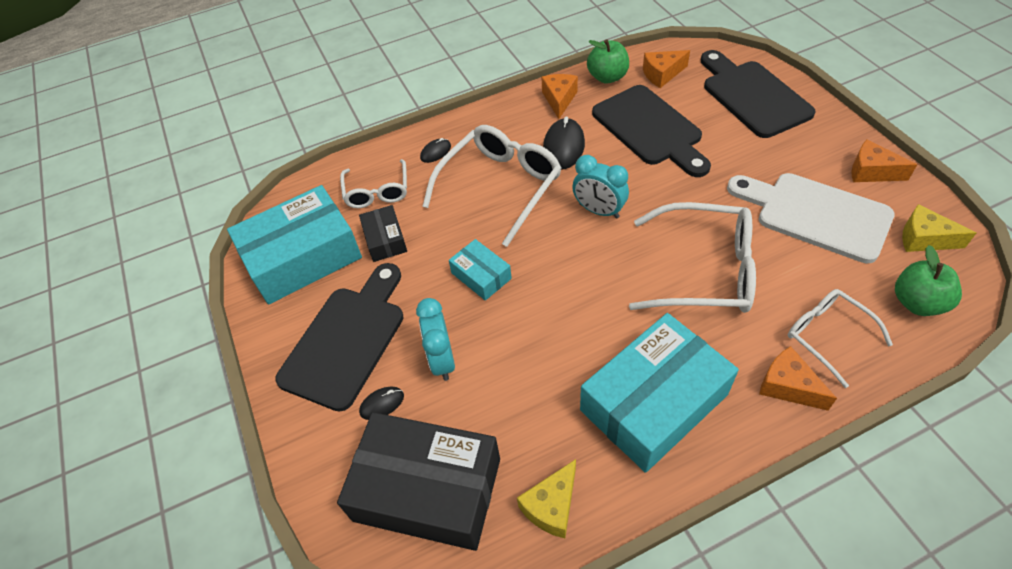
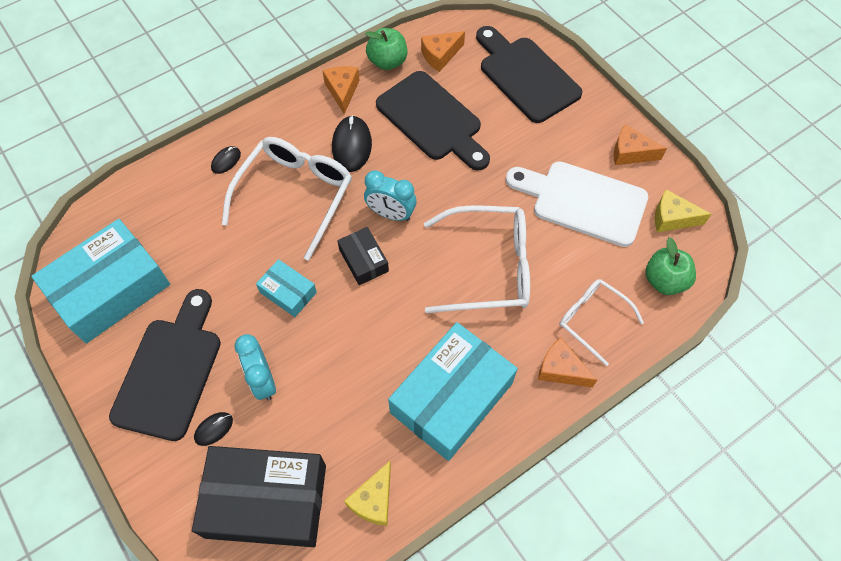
camera: 15 degrees left, 10 degrees up
(377, 191) = (173, 210): white glasses -> none
(385, 239) = (190, 263): black box -> black box (363, 260)

